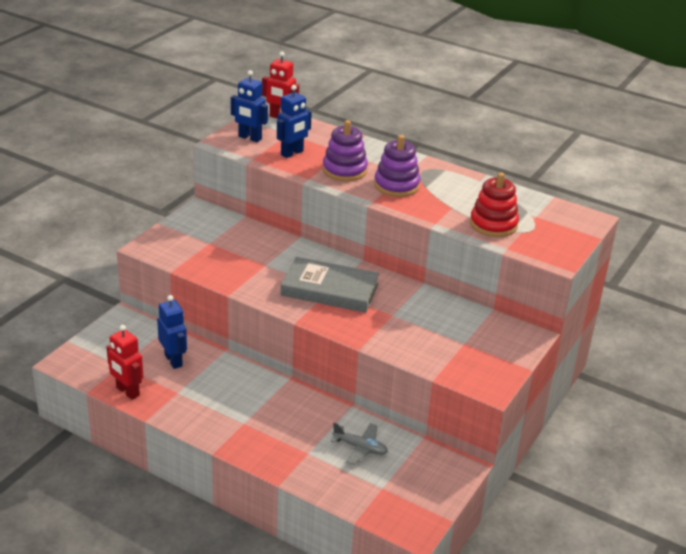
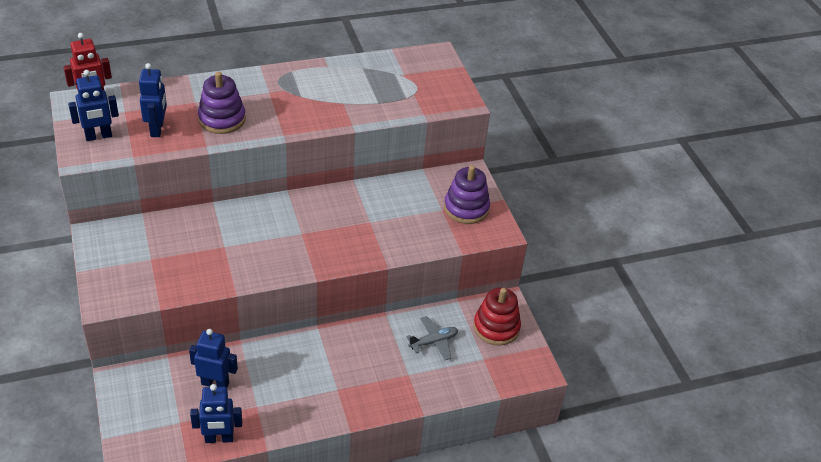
camera: 50 degrees left, 10 degrees up
(127, 392) = (219, 439): red robot -> blue robot
(329, 289) = (301, 233): grey book -> none
(396, 185) = (279, 108): purple stacking toy -> purple stacking toy (466, 208)
(493, 224) = (389, 99): red stacking toy -> red stacking toy (496, 327)

